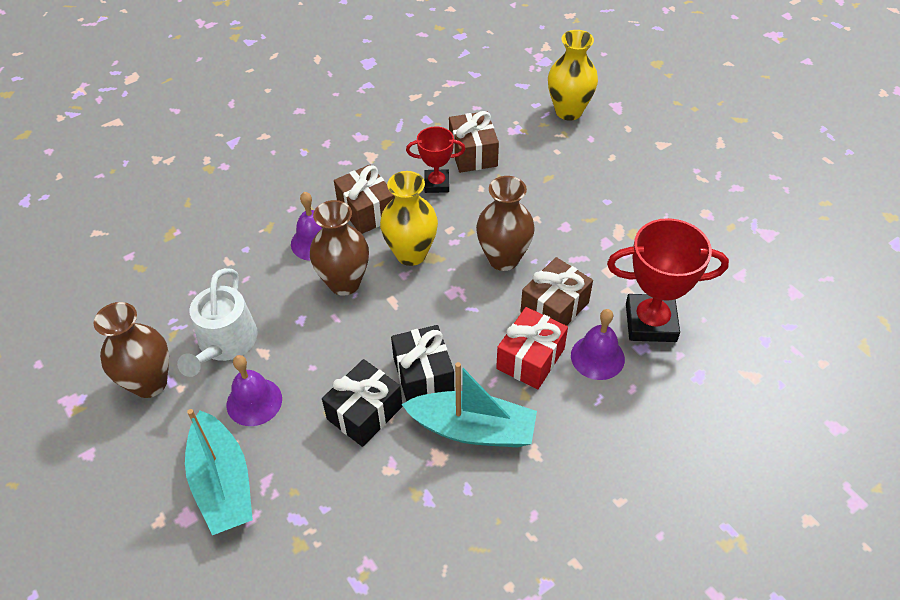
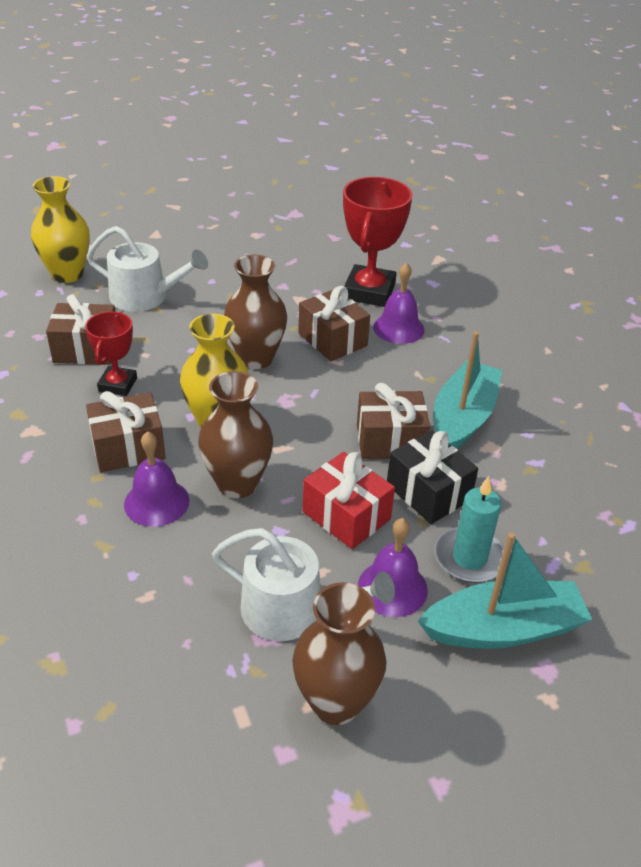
camera: 80 degrees left, 10 degrees down
(294, 452) = (469, 558): none -> turquoise candle
(423, 375) = (390, 441): black gift -> brown gift
(530, 358) = (389, 367): red gift -> red gift (346, 515)
(560, 166) = (145, 297): none -> white watering can

